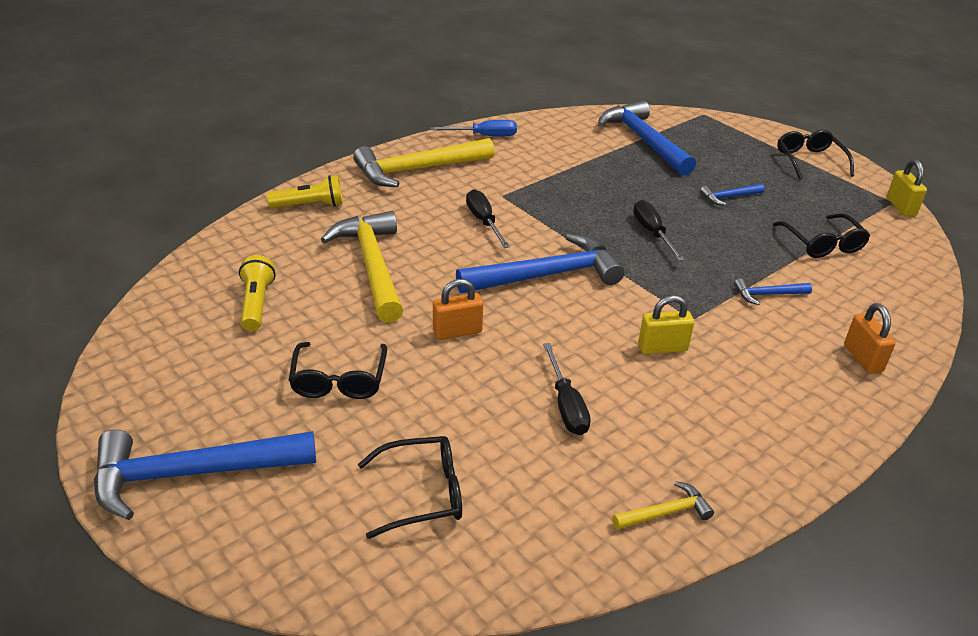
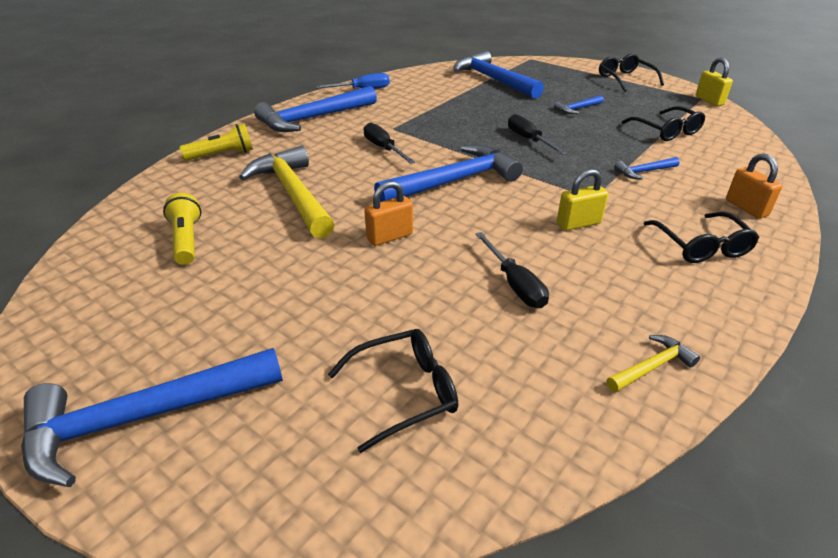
camera: 10 degrees left, 0 degrees up
(339, 379) = (286, 295): black glasses -> black glasses (701, 246)
(417, 170) = (313, 118): yellow hammer -> blue hammer

